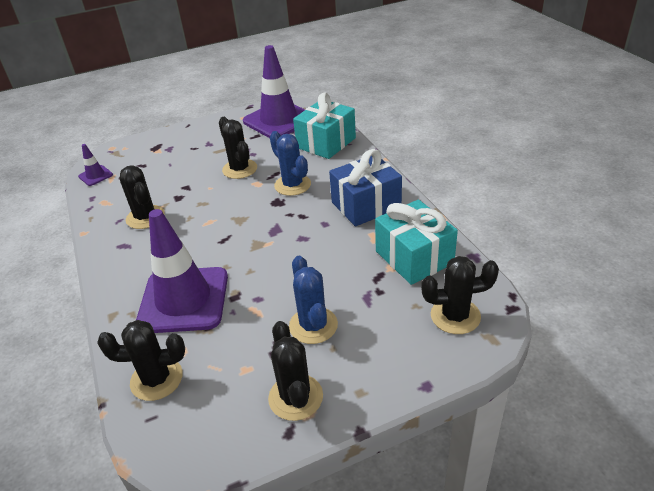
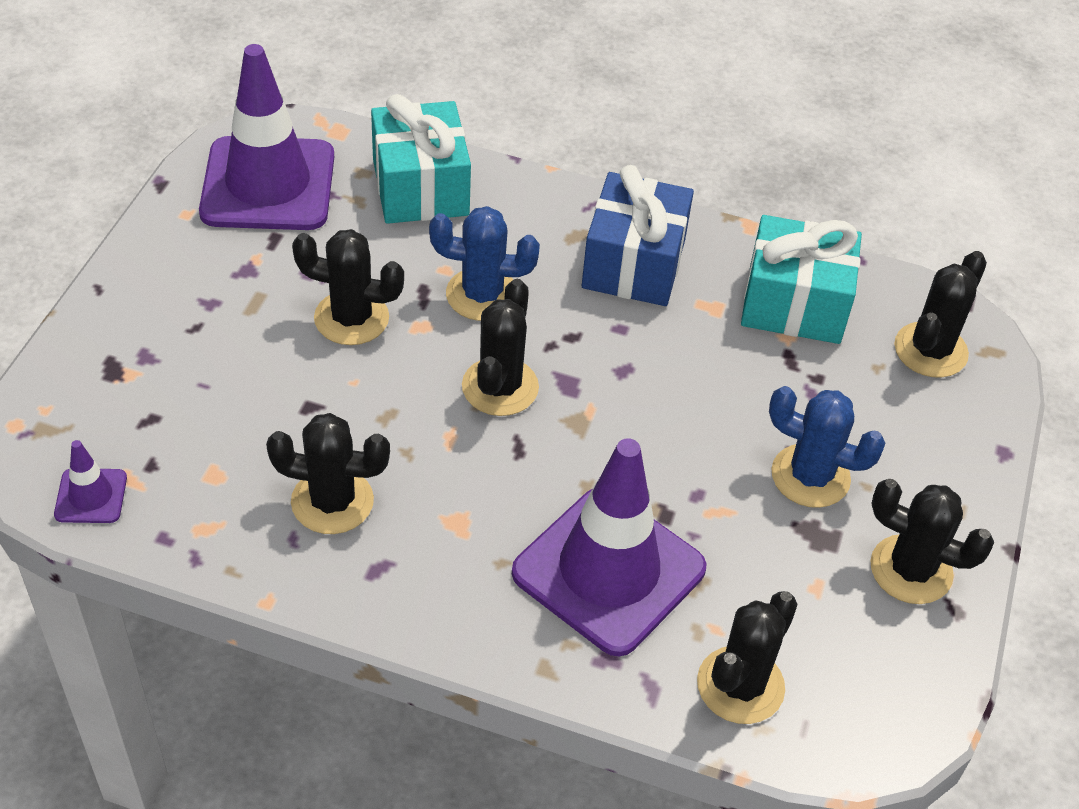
camera: 55 degrees left, 10 degrees up
(250, 216) = (500, 387): none -> black cactus

